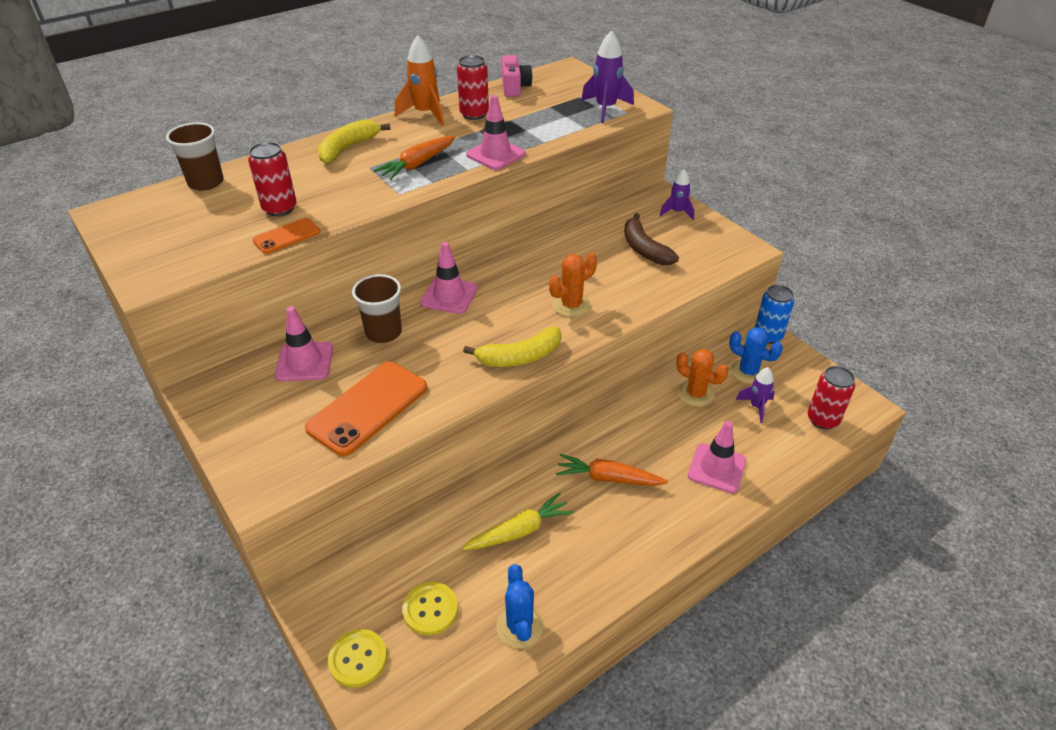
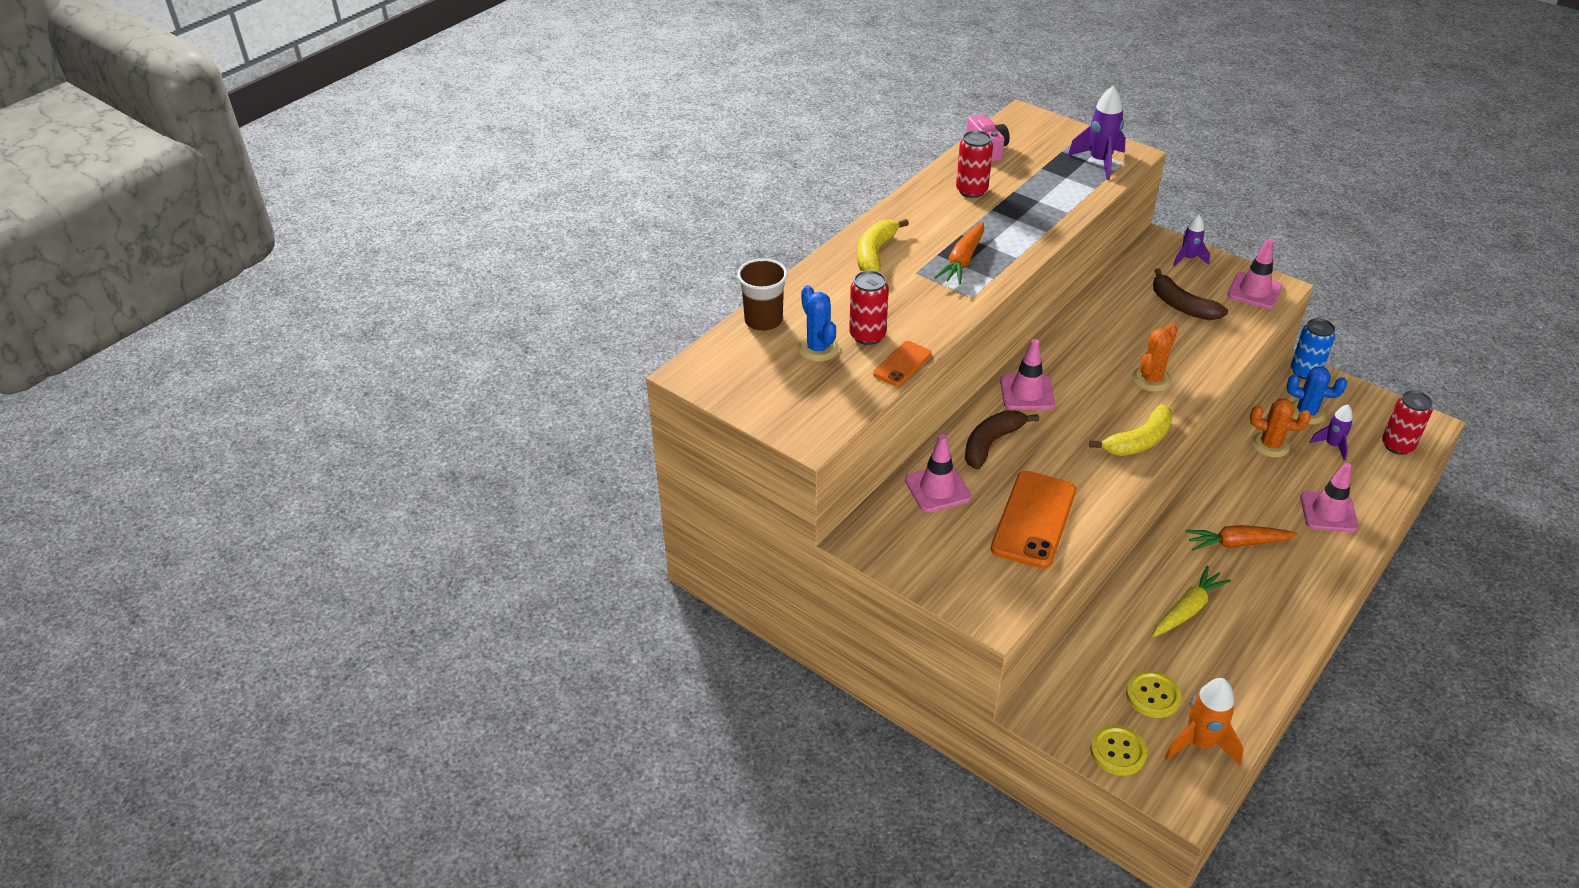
camera: 15 degrees left, 0 degrees up
(383, 332) = (991, 443): brown cup -> brown banana
(425, 114) = (920, 198): orange rocket -> orange rocket (1200, 743)
(495, 154) = (1031, 235): pink traffic cone -> pink traffic cone (1254, 291)
(519, 626) = (1239, 690): blue cactus -> blue cactus (818, 348)

